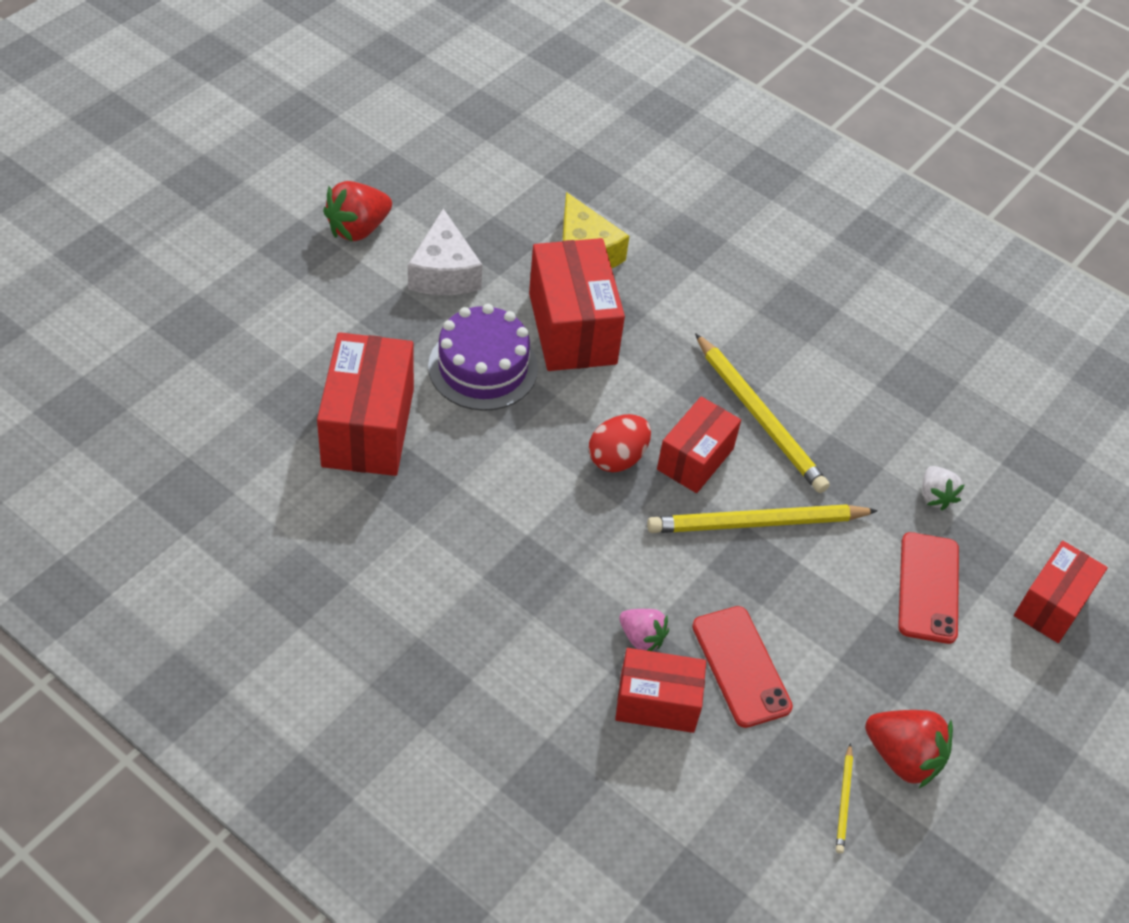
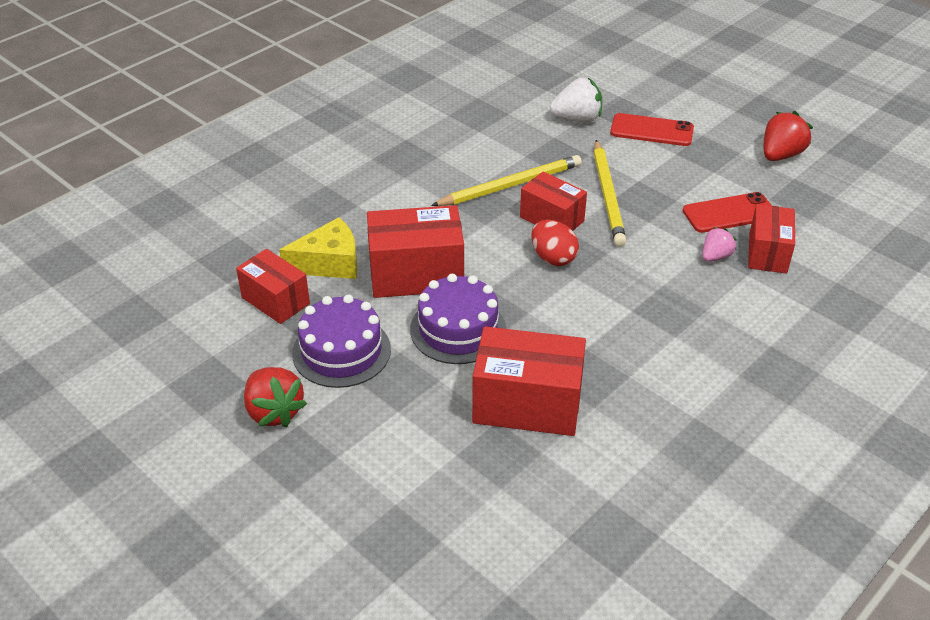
camera: 80 degrees left, 10 degrees down
(444, 272) = (341, 351): white cheese -> purple cake
(844, 801) = (818, 181): yellow pencil -> none
(935, 496) = (577, 119): white strawberry -> white strawberry, size x1.61
(1051, 605) = (657, 87): red box -> red box (275, 301)

